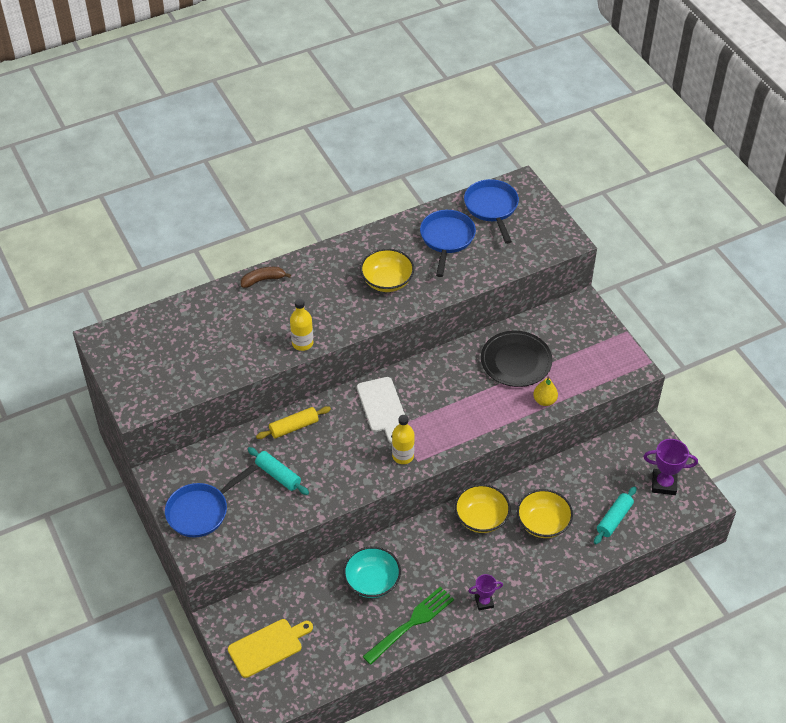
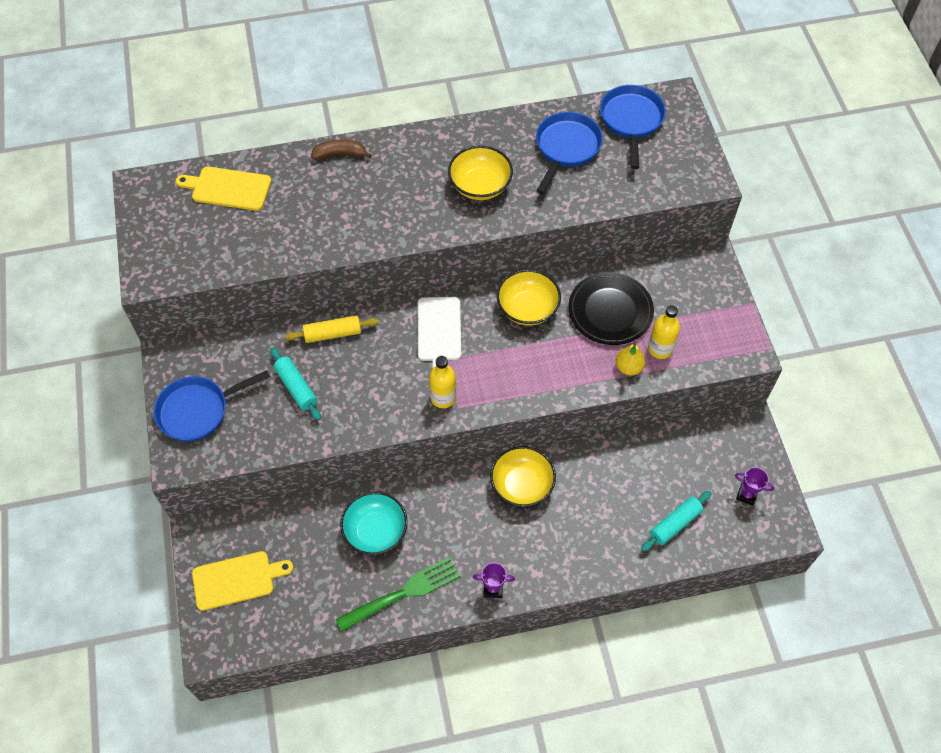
camera: 15 degrees right, 10 degrees up
(178, 325) = (228, 188): none -> yellow cutting board
(302, 343) = (358, 240): yellow bottle -> yellow bottle (660, 349)
(543, 523) = (590, 509): yellow bowl -> yellow bowl (527, 308)
(664, 484) = (747, 495): purple trophy -> purple trophy, size x0.62

